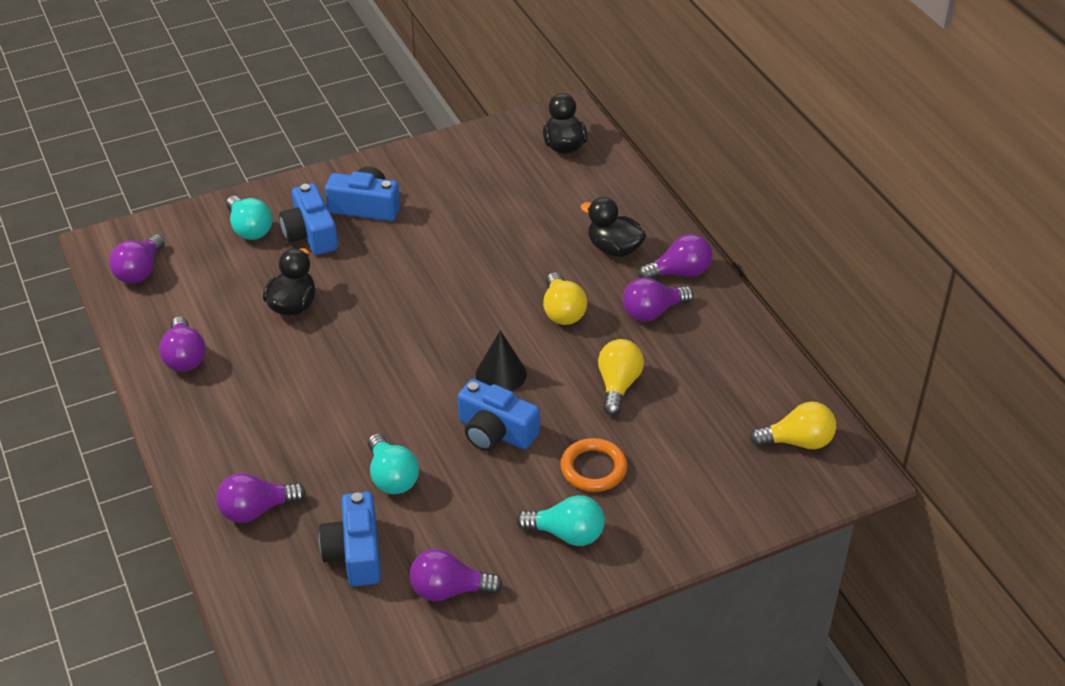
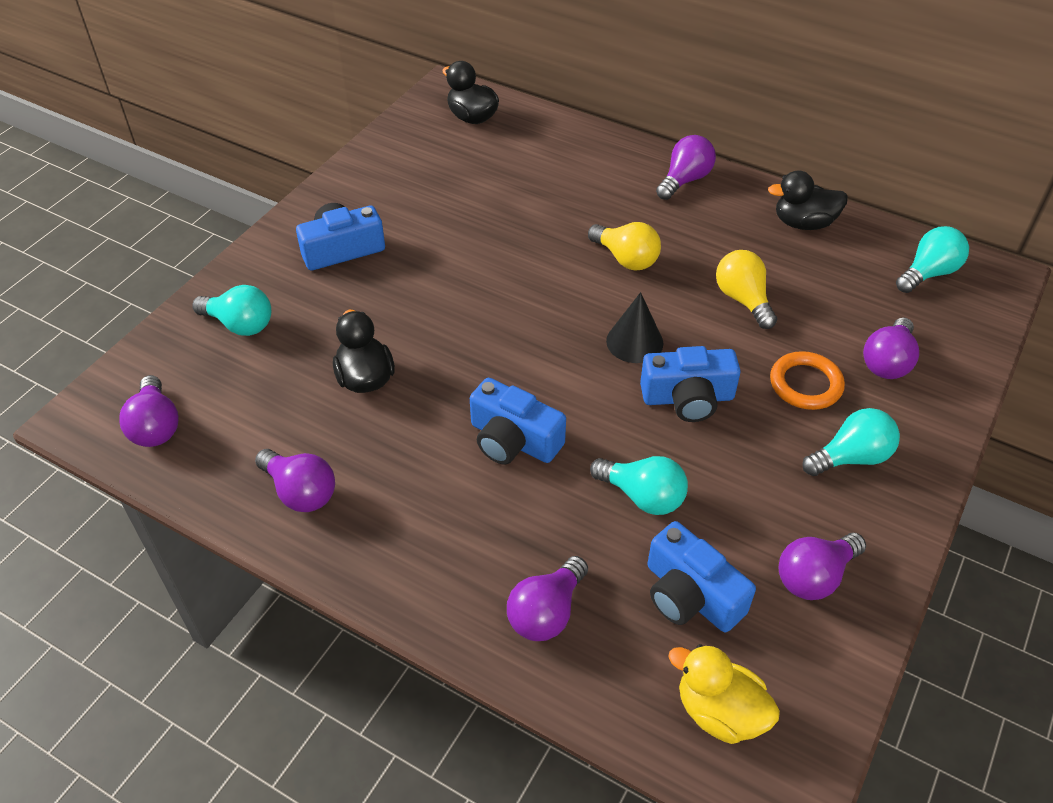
camera: 35 degrees left, 5 degrees up
(298, 626) = (719, 712): none -> yellow duck
(311, 234) = (311, 299): blue camera -> blue camera (513, 440)
(614, 249) = (610, 185): black duck -> black duck (803, 223)
(652, 312) = (700, 223): purple light bulb -> purple light bulb (887, 362)
(797, 441) = (928, 273): yellow light bulb -> turquoise light bulb

